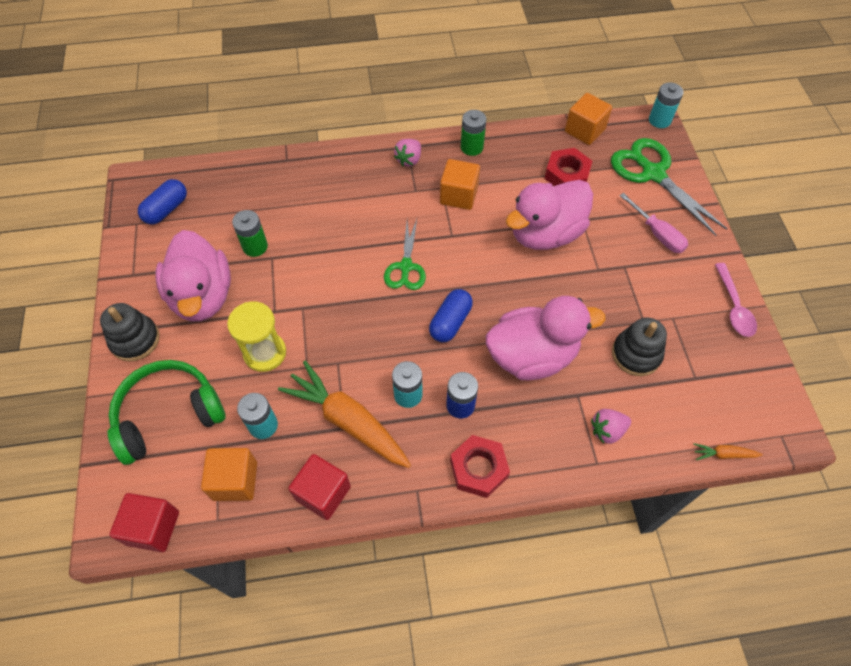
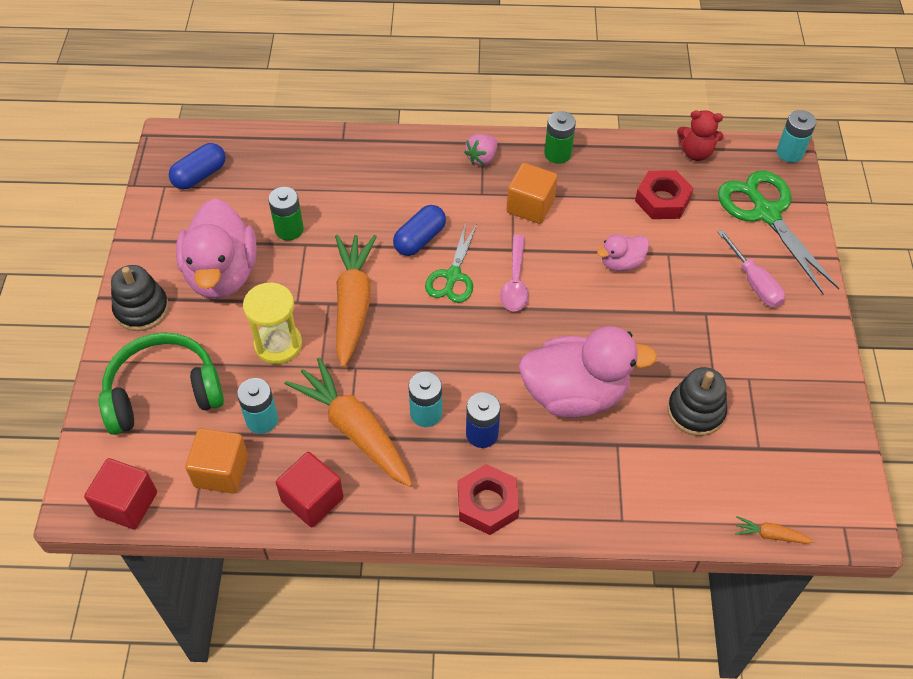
camera: 10 degrees right, 5 degrees down
(324, 305) = (353, 304): none -> orange carrot
(450, 322) = (490, 344): blue capsule -> blue capsule (420, 239)
(545, 234) = (621, 263): pink duck -> pink duck, size x0.48
(584, 130) = (696, 152): orange cube -> red teddy bear
(607, 430) = (642, 487): pink strawberry -> none
(734, 306) = (825, 377): pink spoon -> pink spoon (515, 281)

